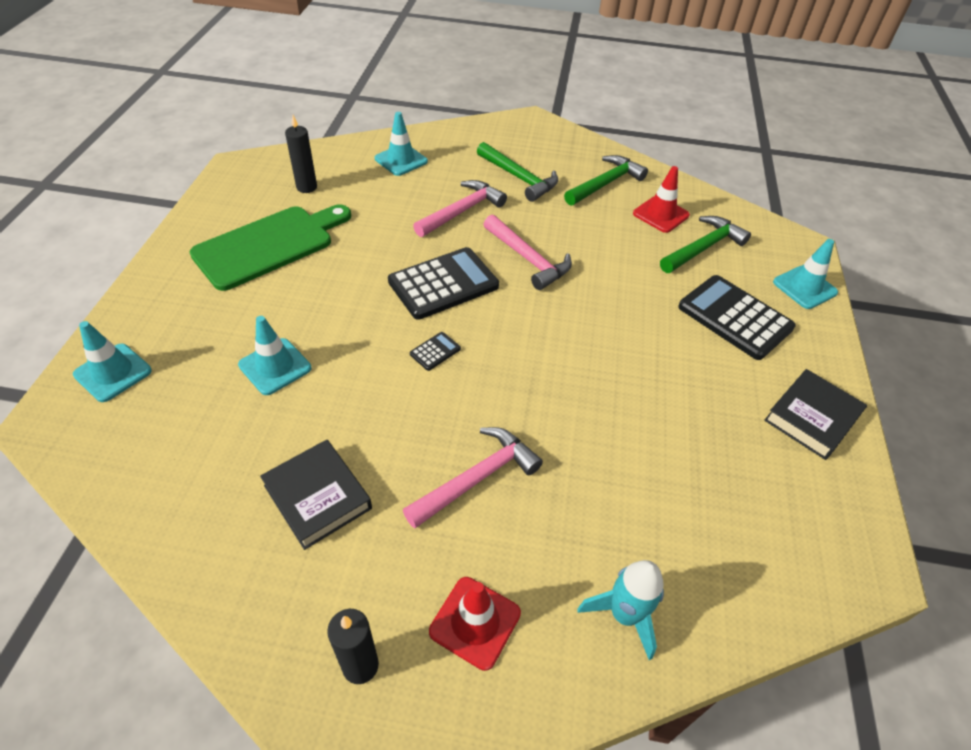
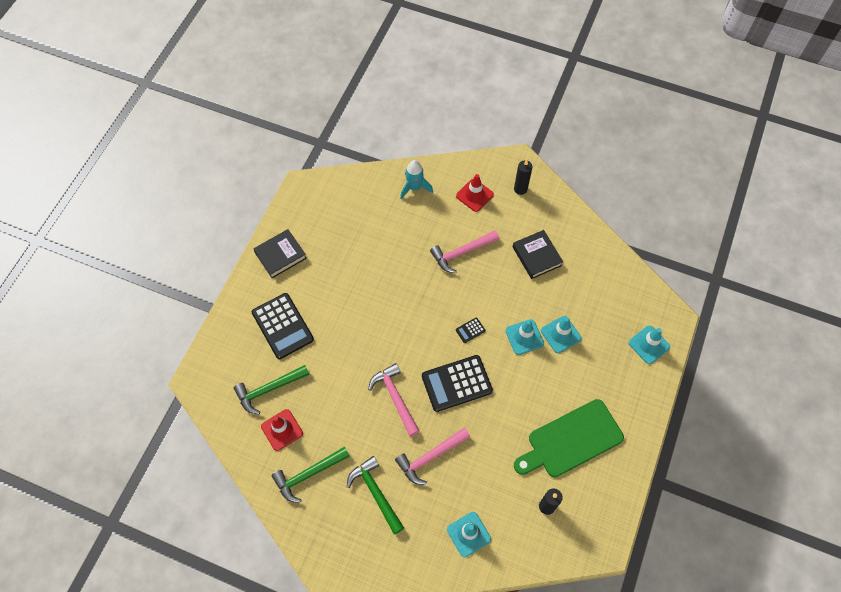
camera: 165 degrees left, 15 degrees up
(804, 287) = (222, 342): turquoise traffic cone -> turquoise traffic cone (524, 337)

